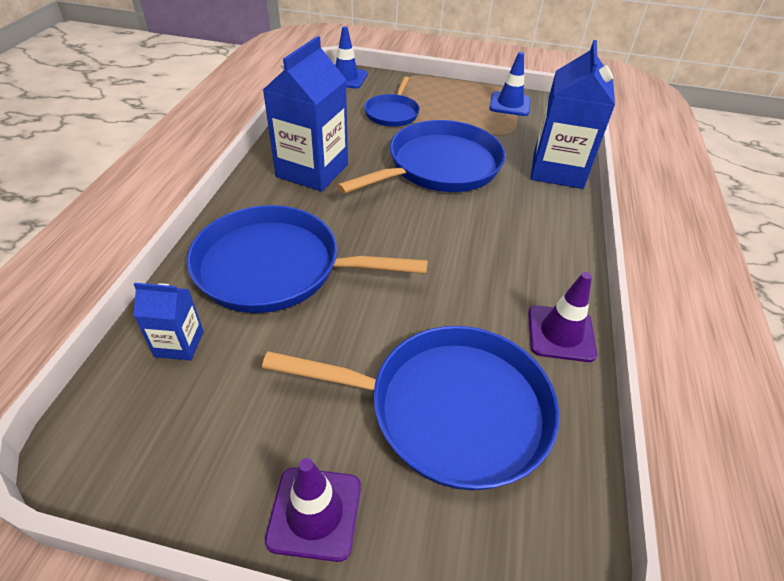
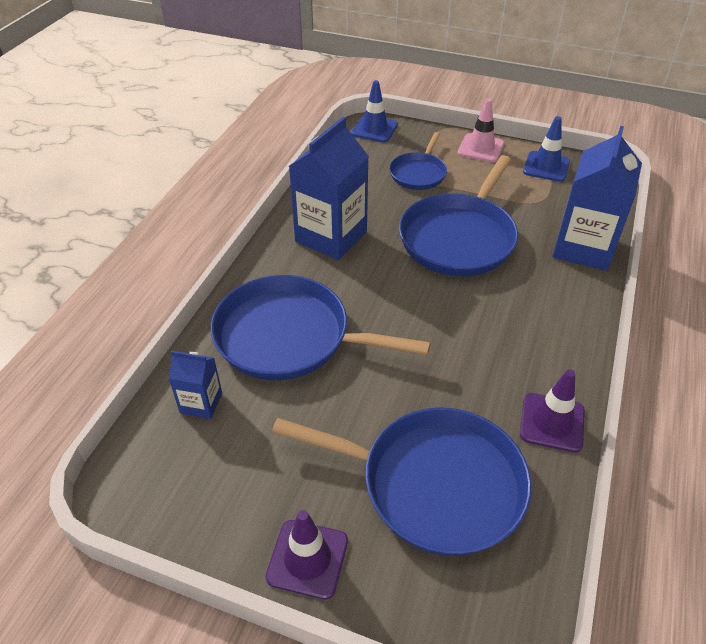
camera: 10 degrees right, 0 degrees up
(439, 166) = (459, 238): blue pan -> blue pan turned 150 degrees clockwise
(447, 91) = (480, 148): none -> pink traffic cone

